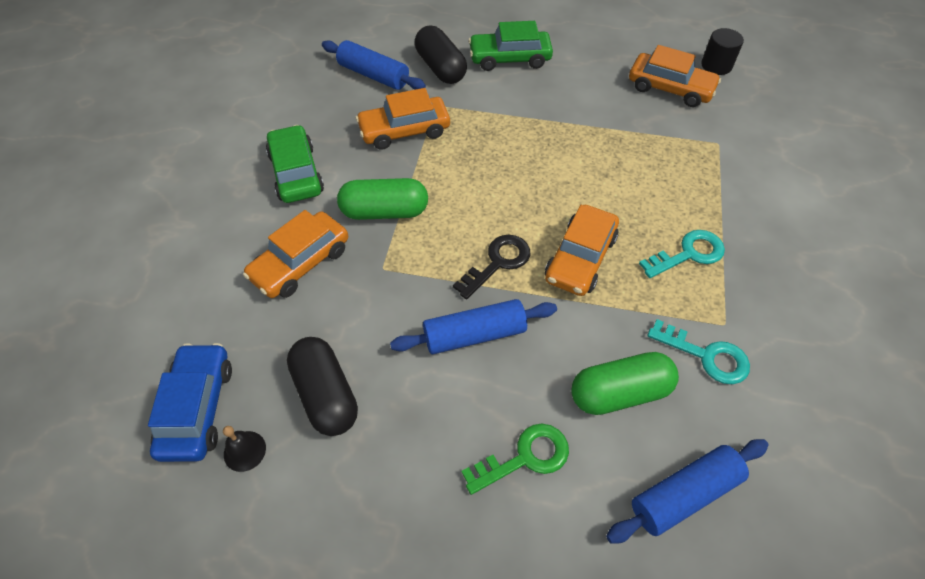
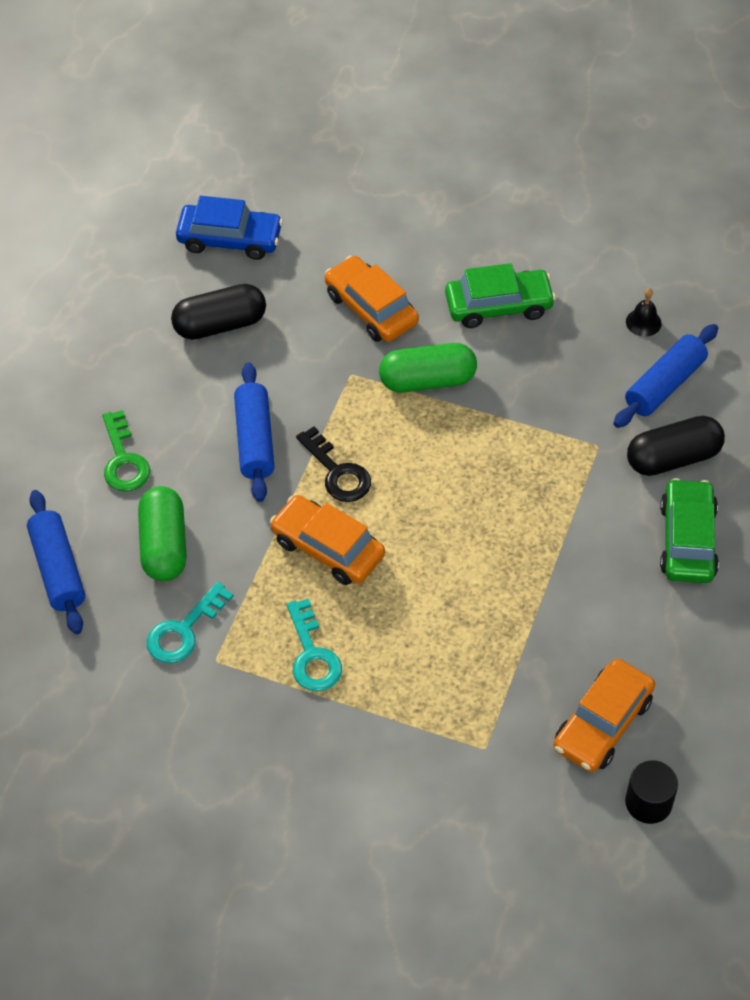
camera: 100 degrees right, 0 degrees up
(244, 451) = (183, 271): black bell -> black bell (643, 322)
(384, 211) = (427, 380): green capsule -> green capsule turned 75 degrees clockwise
(404, 130) = (555, 408): orange car -> none

